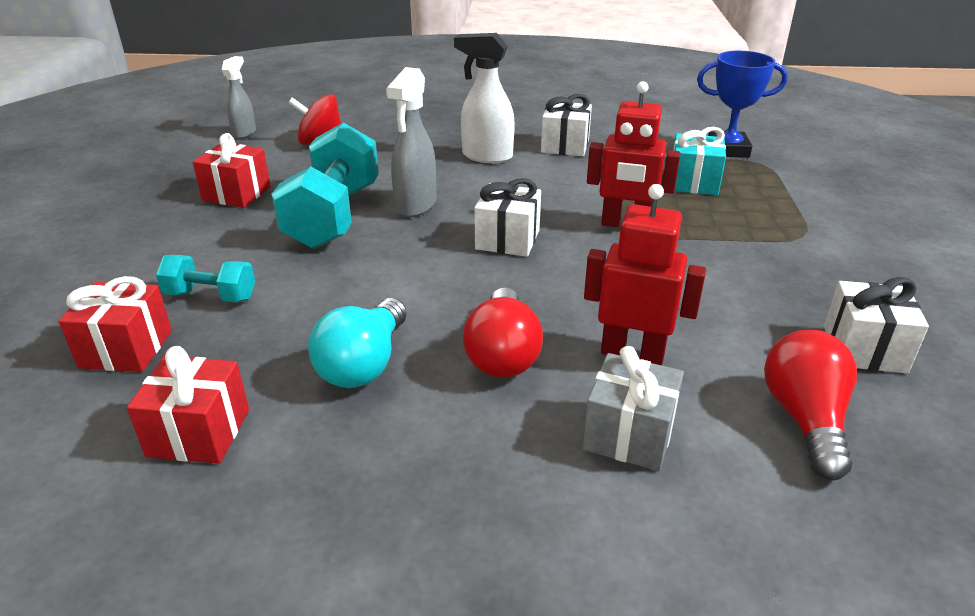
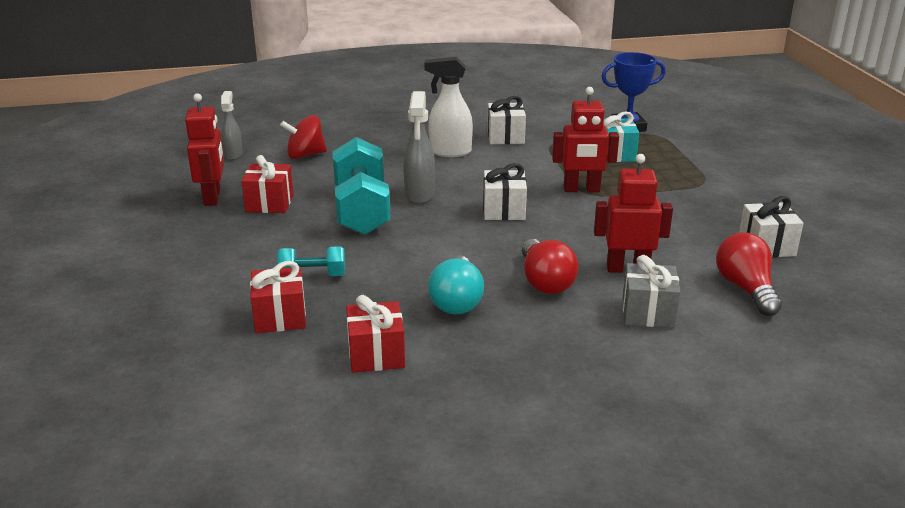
camera: 15 degrees left, 5 degrees down
(182, 179) = (213, 197): none -> red robot

